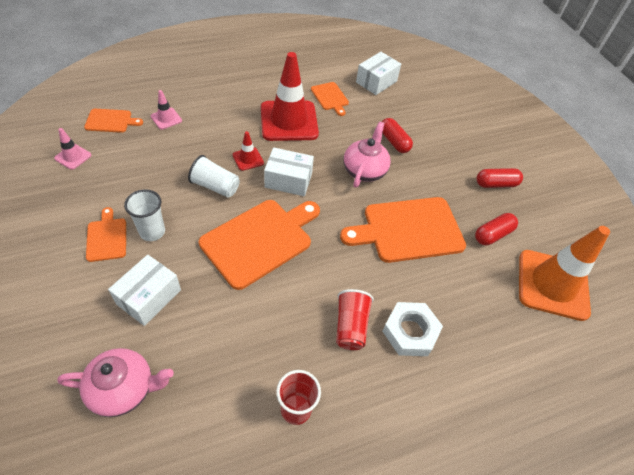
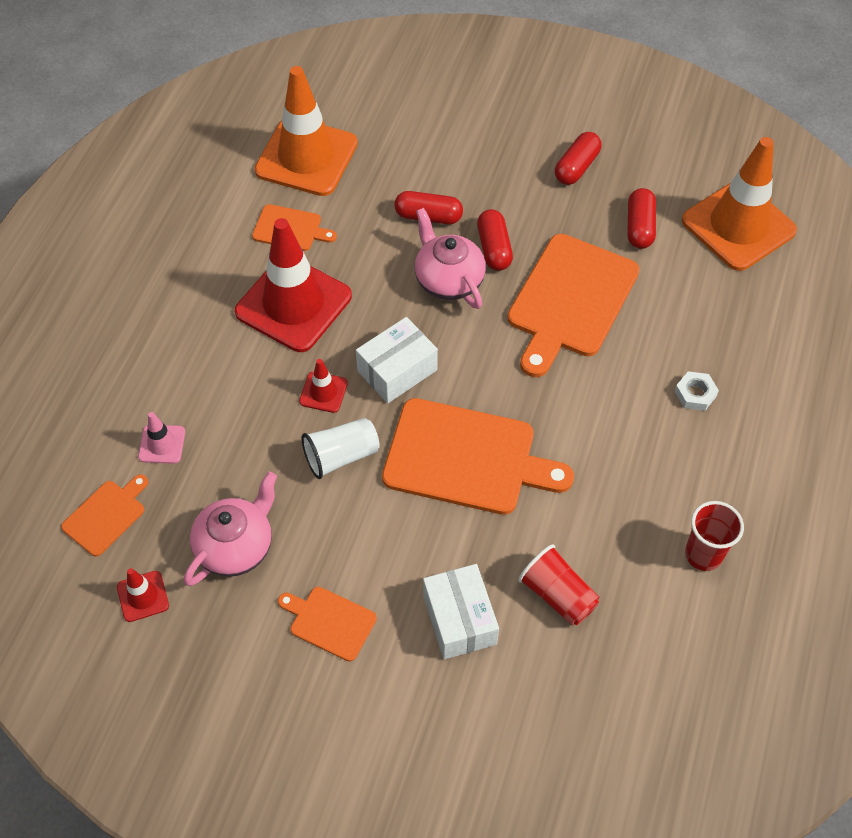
camera: 45 degrees left, 5 degrees up
(73, 157) = (143, 596): pink traffic cone -> red traffic cone
(123, 389) = (564, 704): pink teapot -> pink teapot (236, 546)
(152, 232) = (361, 566): white cup -> none
(260, 240) = (466, 458): orange cutting board -> orange cutting board turned 105 degrees clockwise
(350, 326) = (648, 443): red cup -> red cup (557, 595)
(376, 82) = (306, 157): white box -> orange traffic cone
(404, 178) = (494, 248): none -> red capsule
(410, 332) = (695, 394): white nut -> white nut, size x0.57

